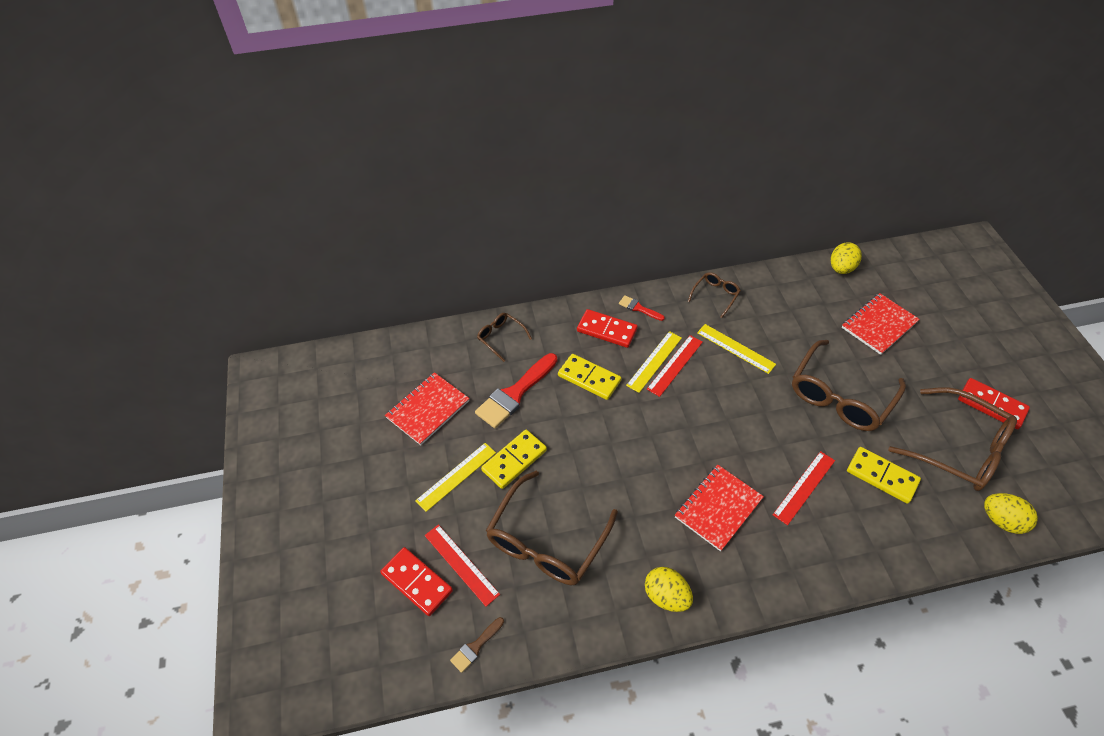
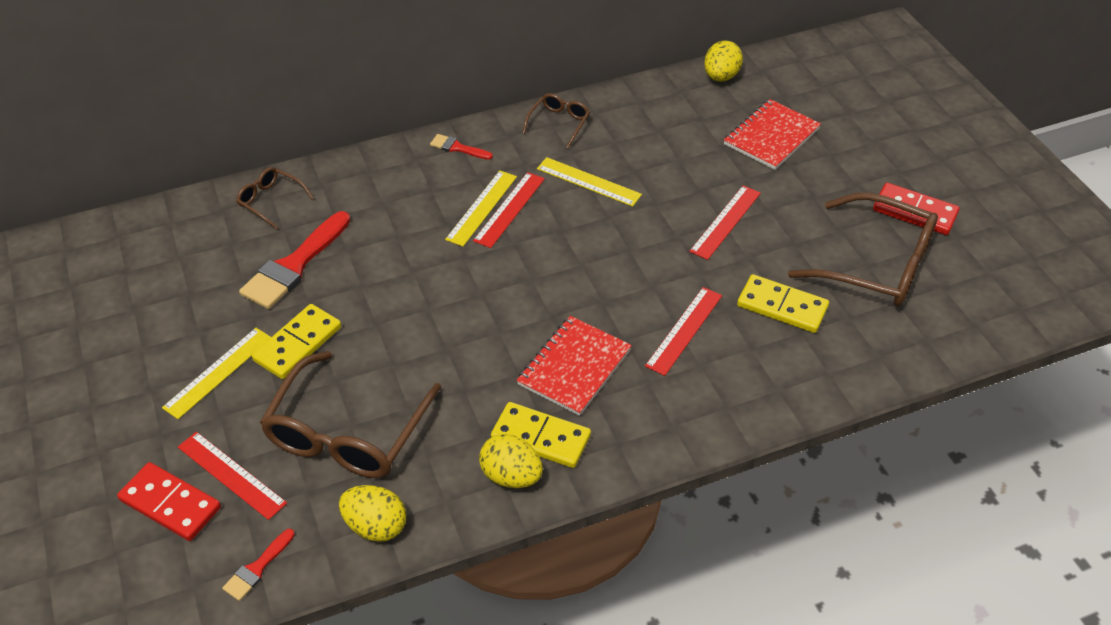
camera: 10 degrees left, 5 degrees down
(428, 409) = (173, 297): red notebook -> none
(475, 646) = (257, 568): brown brush -> red brush
(589, 378) = (395, 237): yellow domino -> yellow domino (540, 438)
(607, 330) = (416, 178): red domino -> none
(840, 396) = (725, 222): brown glasses -> red ruler
(1001, 520) = (931, 338): yellow egg -> yellow egg (376, 526)

